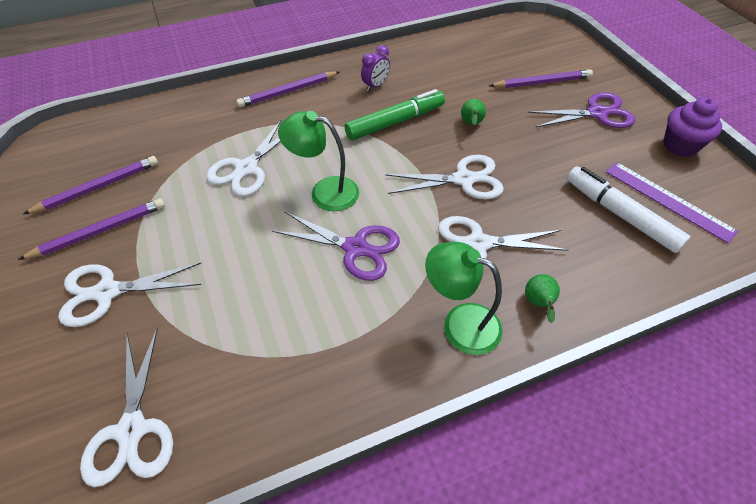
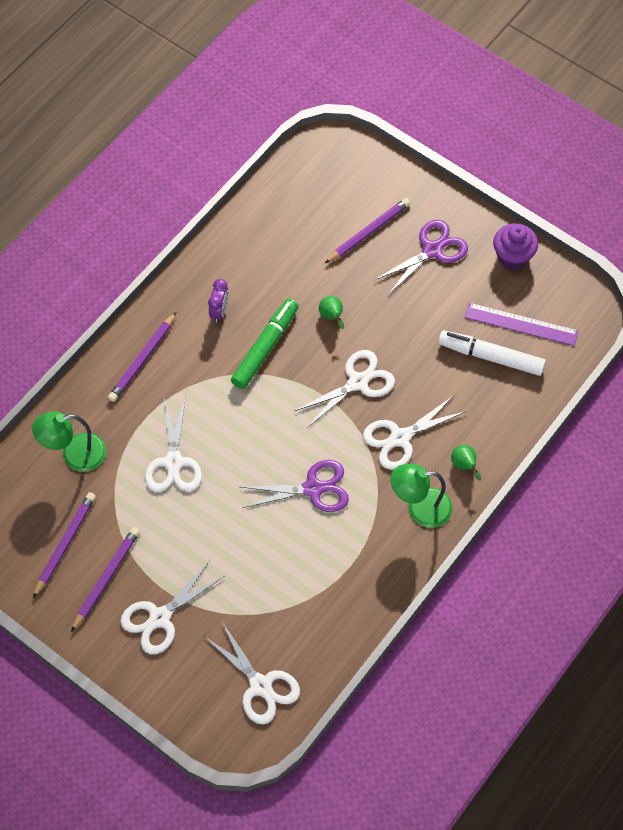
camera: 30 degrees left, 10 degrees up
(325, 192) = (255, 451): green lamp -> green lamp (74, 455)

